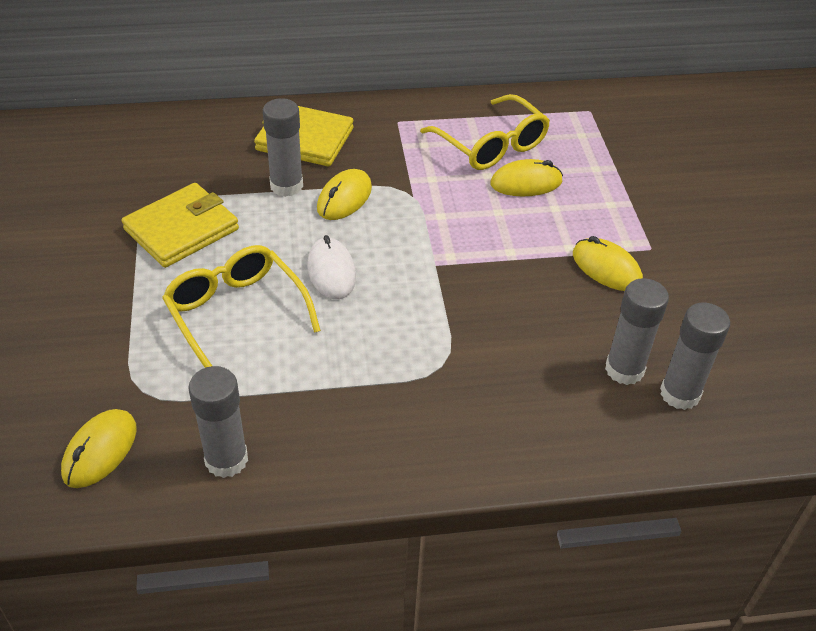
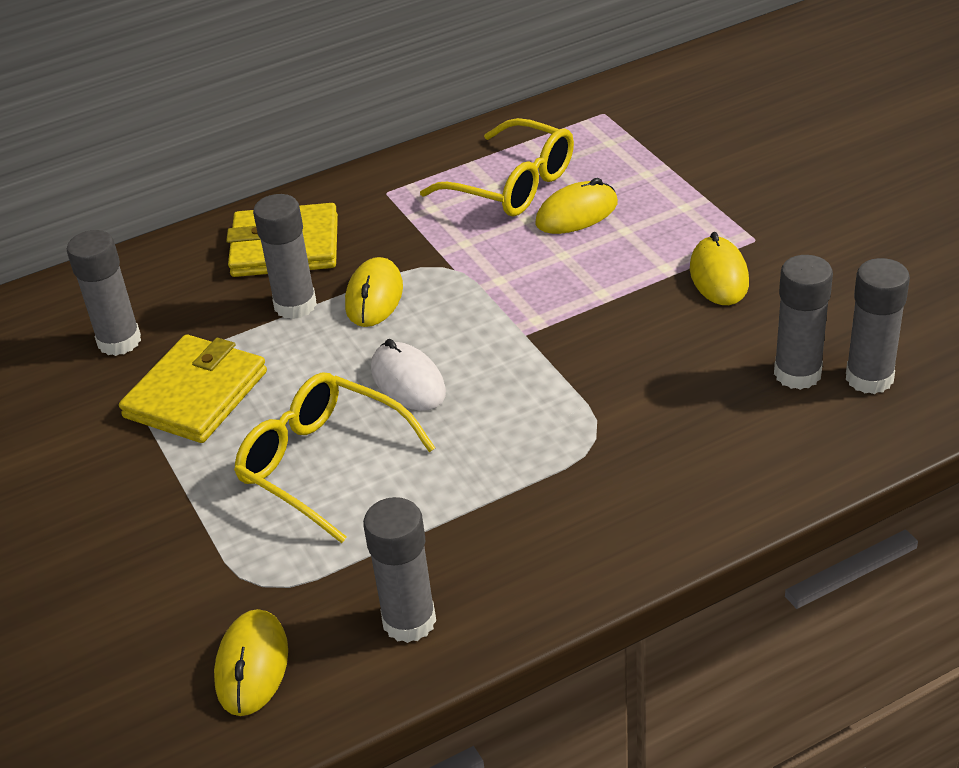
camera: 15 degrees left, 5 degrees down
(154, 172) = (119, 341): none -> grey glue stick
(606, 268) = (719, 276): yellow mouse -> yellow mouse turned 60 degrees clockwise

